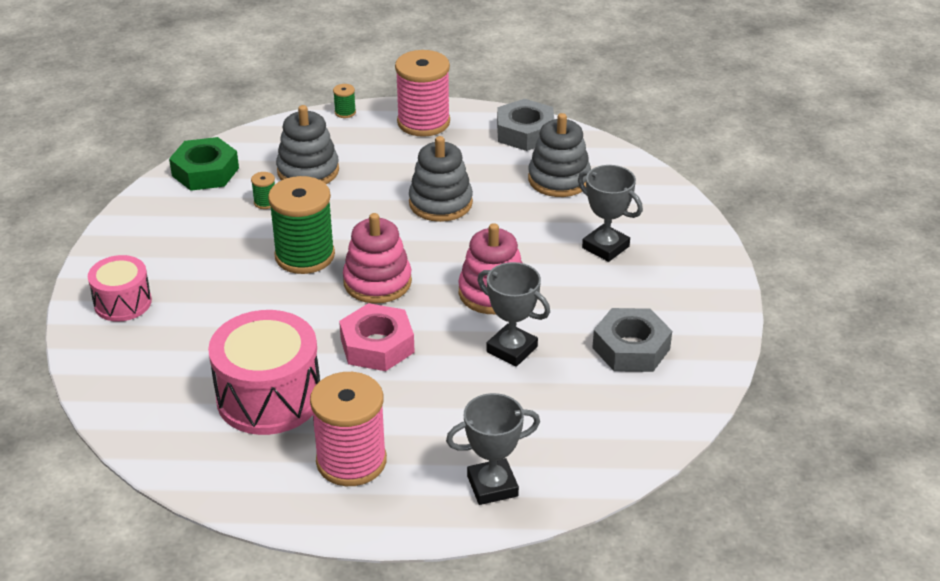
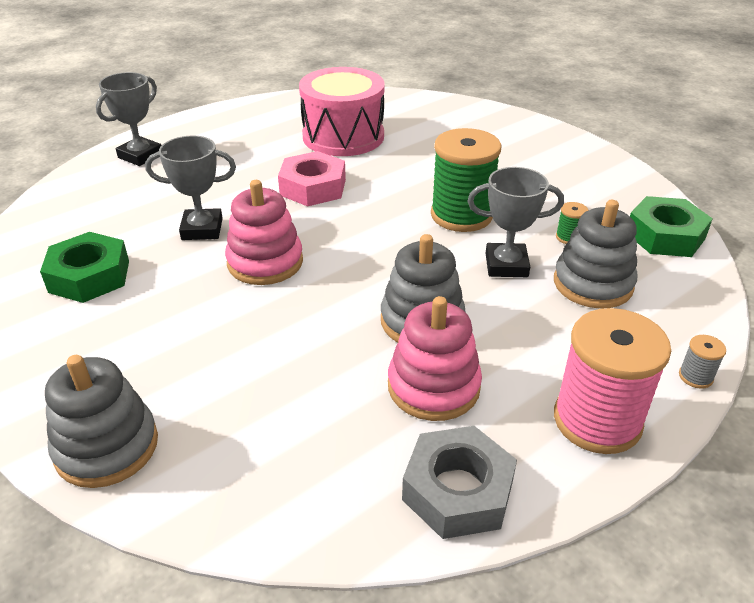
camera: 140 degrees right, 0 degrees up
(123, 303) = (520, 137): pink drum -> none
(345, 112) = (695, 377): green spool -> grey spool
(351, 461) = (248, 132): pink spool -> none
(377, 282) = (374, 225): pink stacking toy -> pink stacking toy (433, 386)
(559, 179) = (328, 431): grey stacking toy -> grey stacking toy (107, 447)
(605, 247) = (189, 365): grey trophy -> grey trophy (506, 265)
(631, 348) = (89, 276): grey nut -> green nut

